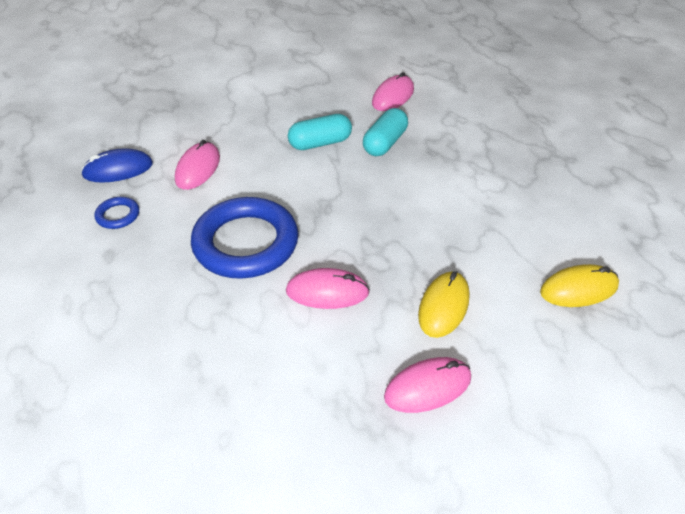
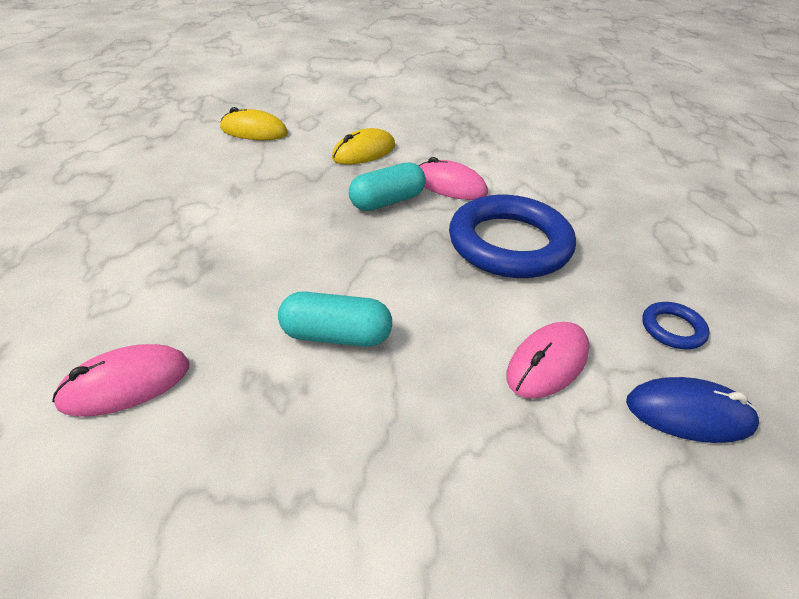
camera: 155 degrees left, 5 degrees down
(385, 143) = (247, 300): turquoise capsule -> turquoise capsule (387, 201)
(428, 387) = (417, 127): pink mouse -> none

